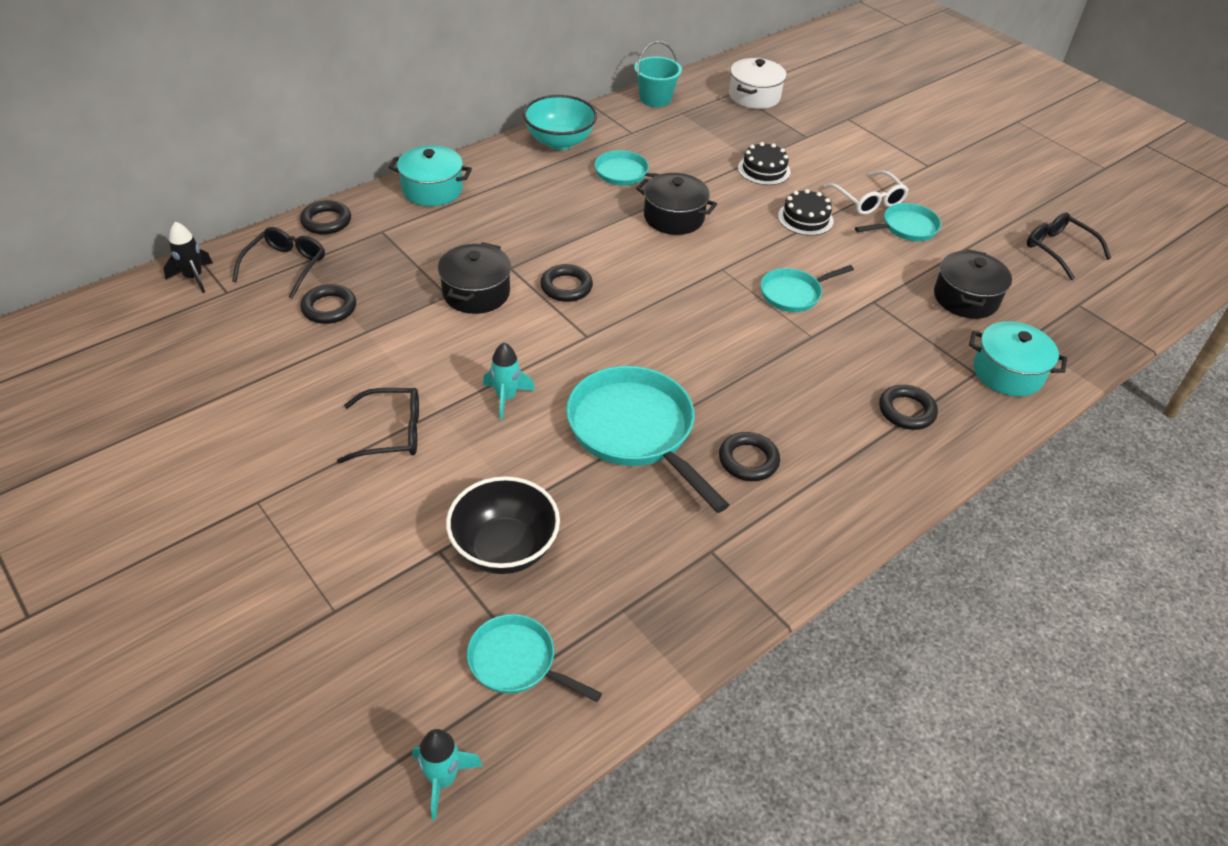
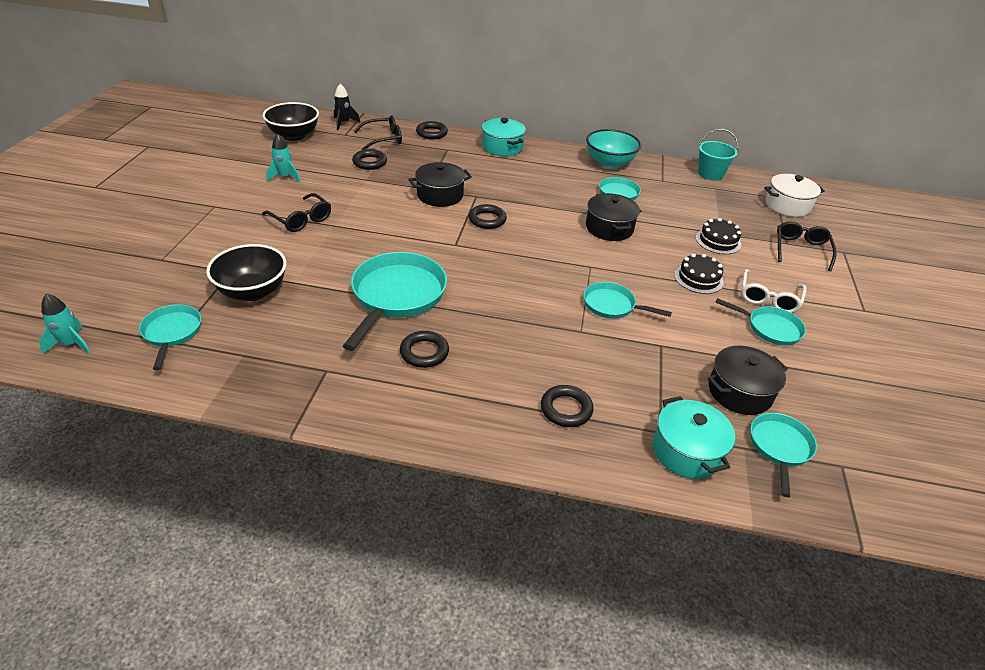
camera: 50 degrees right, 5 degrees down
(162, 339) = (294, 135): none -> black bowl
(506, 398) = (369, 241): turquoise rocket -> turquoise rocket (285, 177)
(1039, 321) = (779, 447): none -> turquoise pan
(1058, 250) = (893, 425): black glasses -> black glasses (801, 250)

